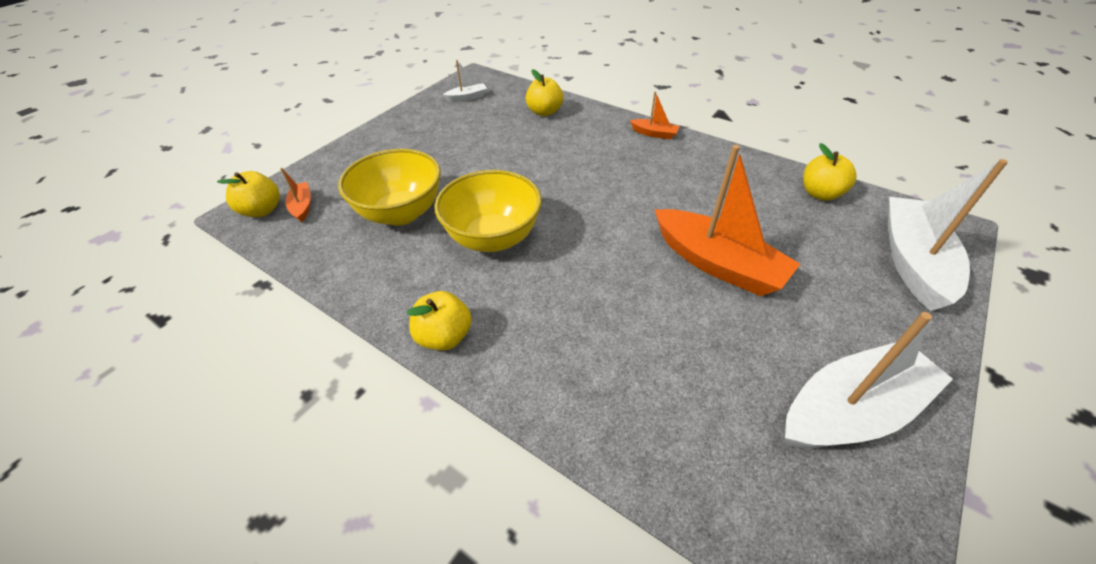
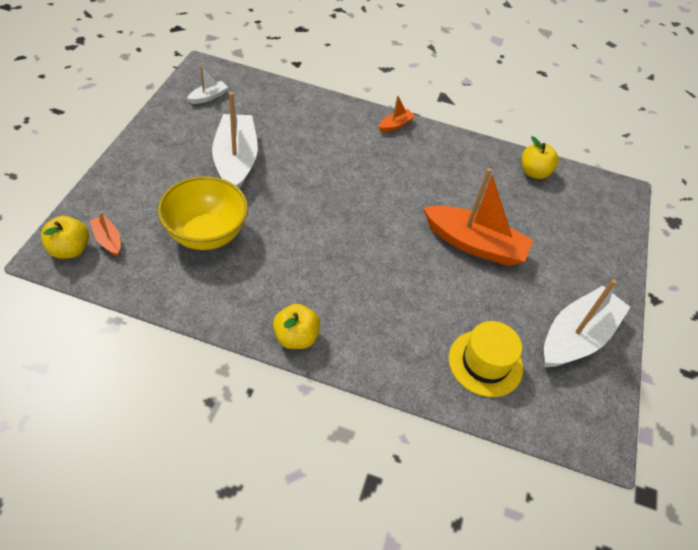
camera: 25 degrees left, 5 degrees up
(493, 238) = (298, 247): yellow bowl -> none
(544, 112) = (290, 109): yellow apple -> none
(654, 133) = (395, 125): orange boat -> orange boat turned 45 degrees counterclockwise
(692, 420) = (485, 363): none -> yellow hat
(912, 261) = (601, 223): white boat -> white boat (236, 161)

